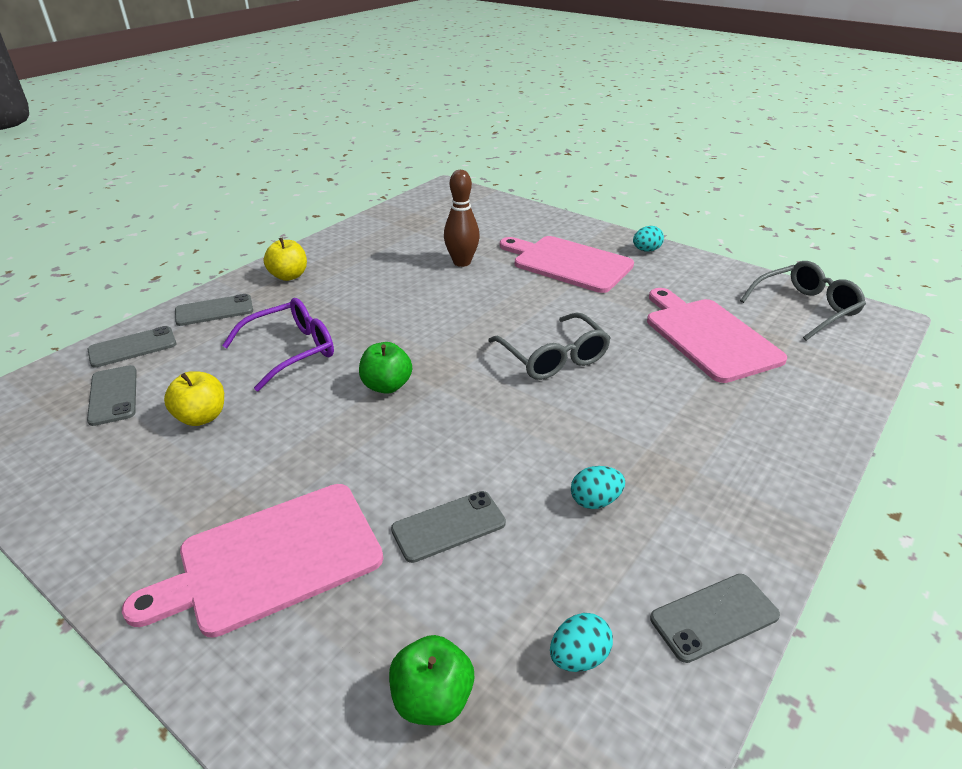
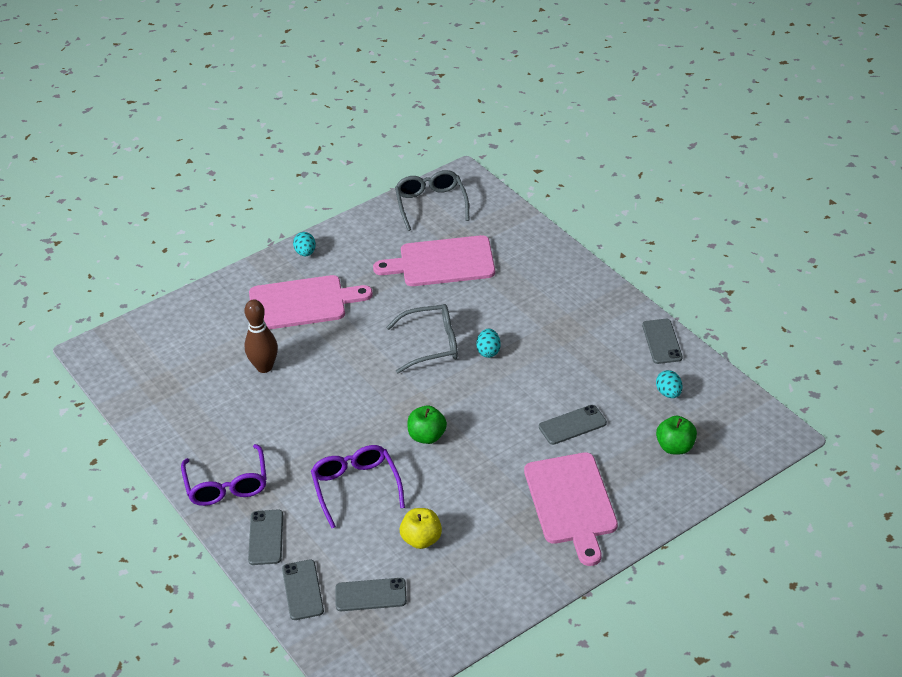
camera: 70 degrees left, 5 degrees up
(289, 276) = (227, 485): yellow apple -> purple glasses
(448, 526) = (572, 425): grey phone -> grey phone turned 75 degrees clockwise
(568, 263) = (302, 303): pink cutting board -> pink cutting board turned 150 degrees counterclockwise
(595, 501) = (574, 361): turquoise egg -> turquoise egg (488, 351)

